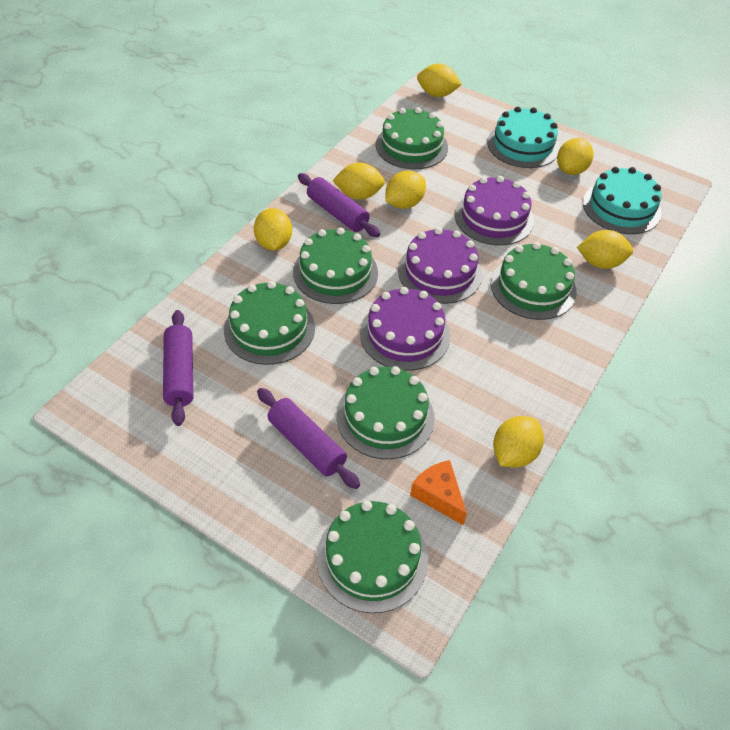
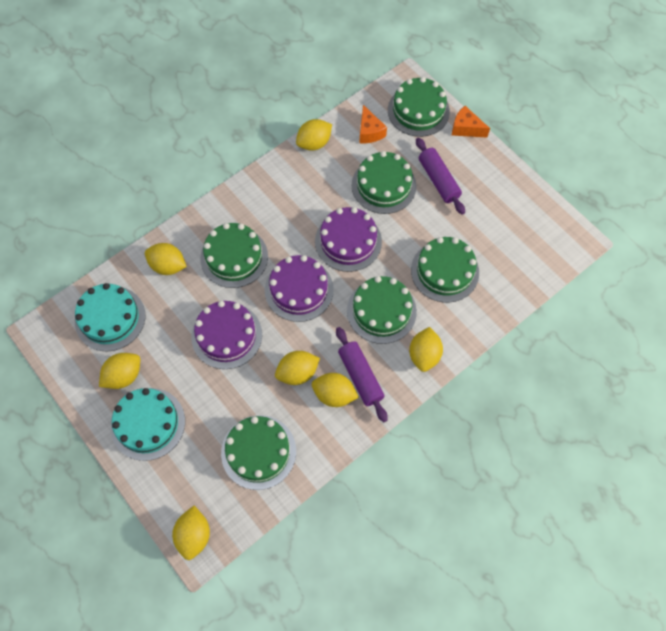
camera: 160 degrees left, 15 degrees up
(180, 373) = (513, 250): purple rolling pin -> none
(282, 545) = (466, 128): none -> orange cheese
(437, 94) = (194, 535): yellow lemon -> yellow lemon turned 60 degrees clockwise

